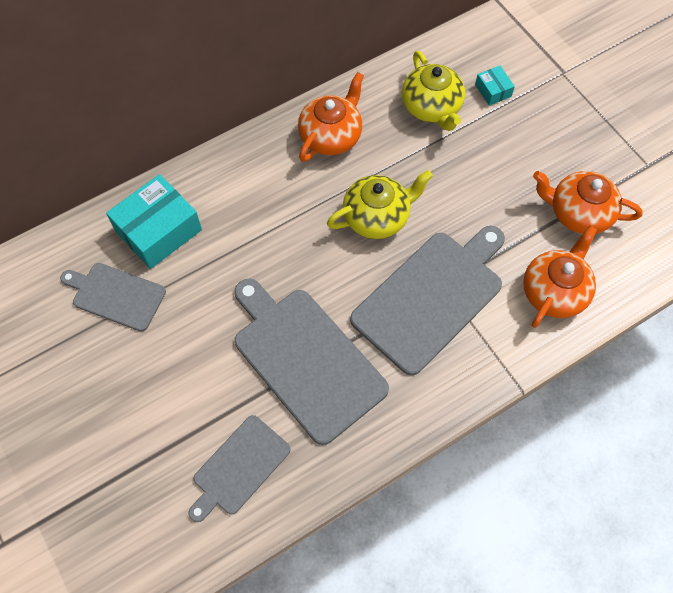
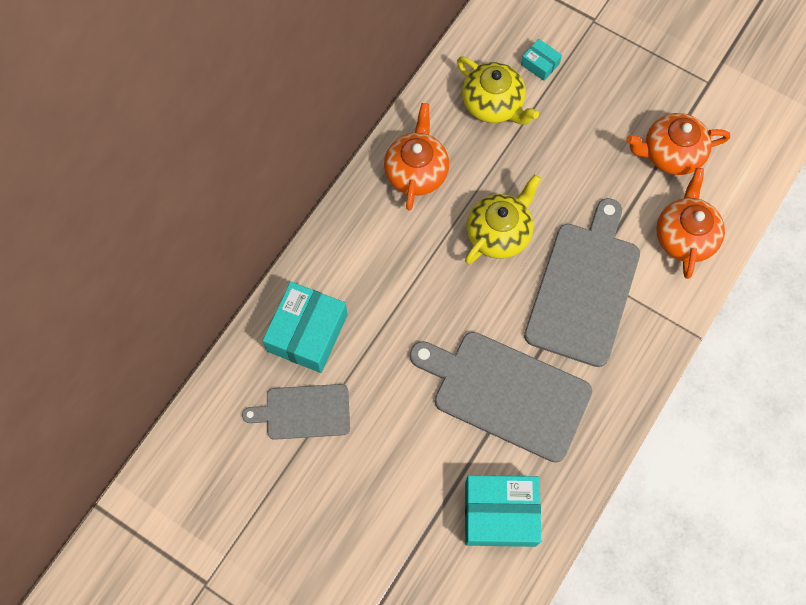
camera: 25 degrees left, 5 degrees up
(239, 467) = (500, 514): grey cutting board -> turquoise box

